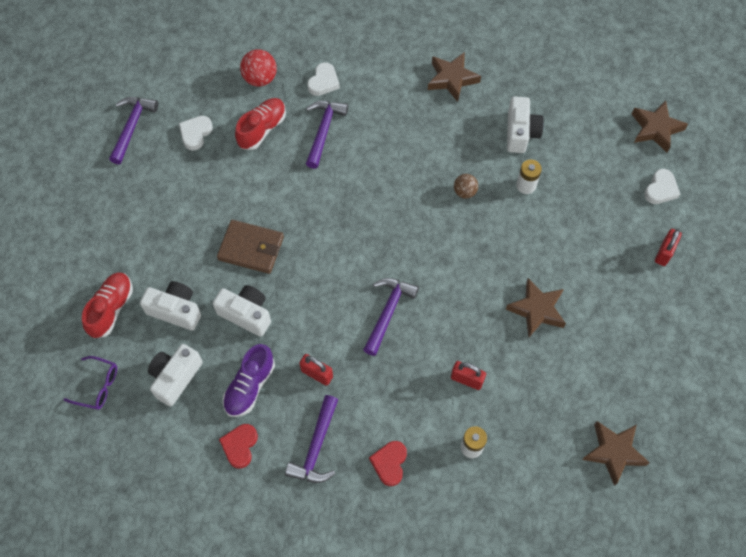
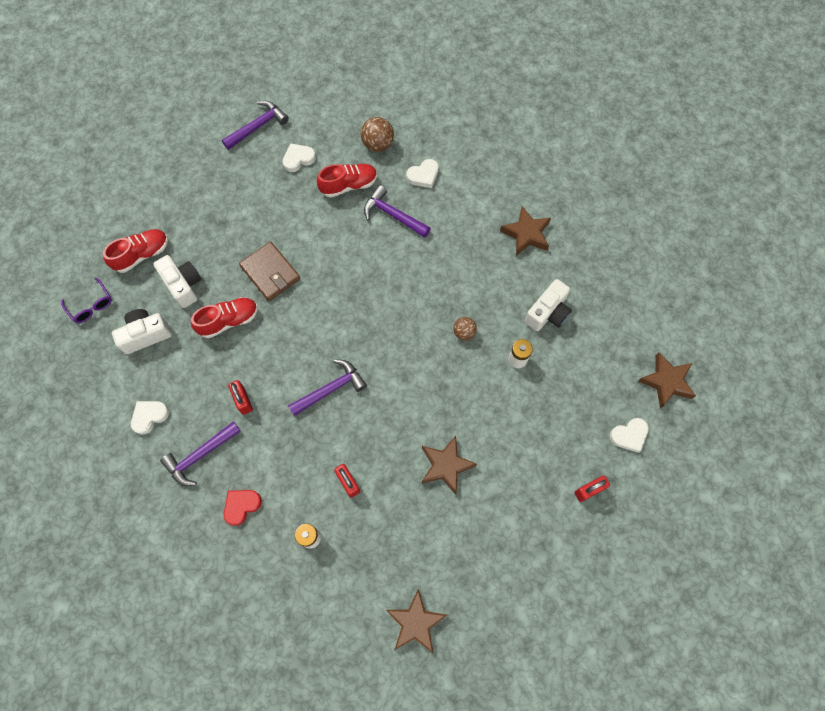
camera: 35 degrees right, 5 degrees up
(240, 446) = (149, 416): red heart -> white heart
(246, 314) = (229, 321): white camera -> red shoe
(250, 386) = (190, 377): purple shoe -> none
(260, 79) = (378, 144): red ball -> brown ball
(323, 131) = (393, 215): purple hammer -> purple hammer turned 105 degrees counterclockwise

